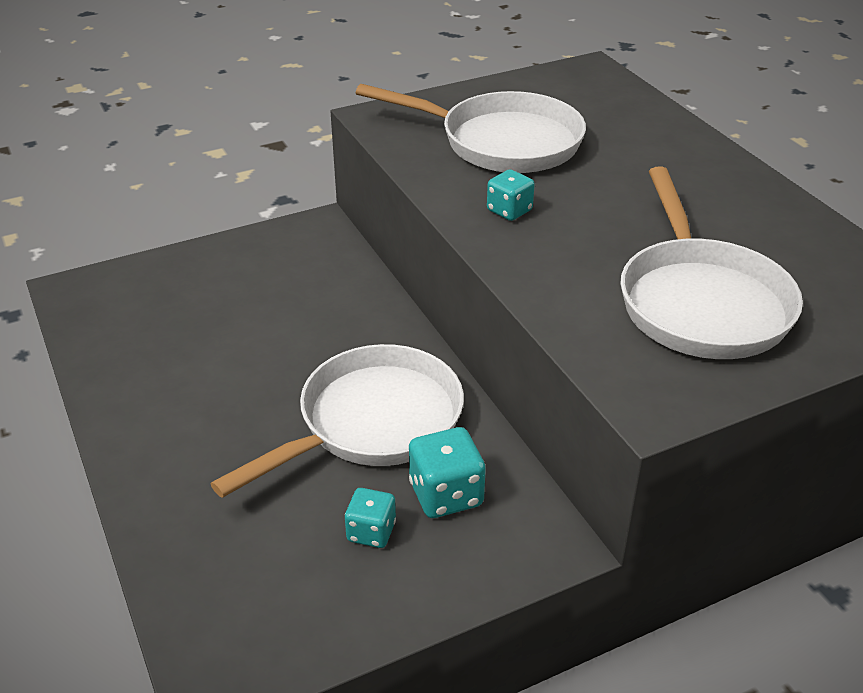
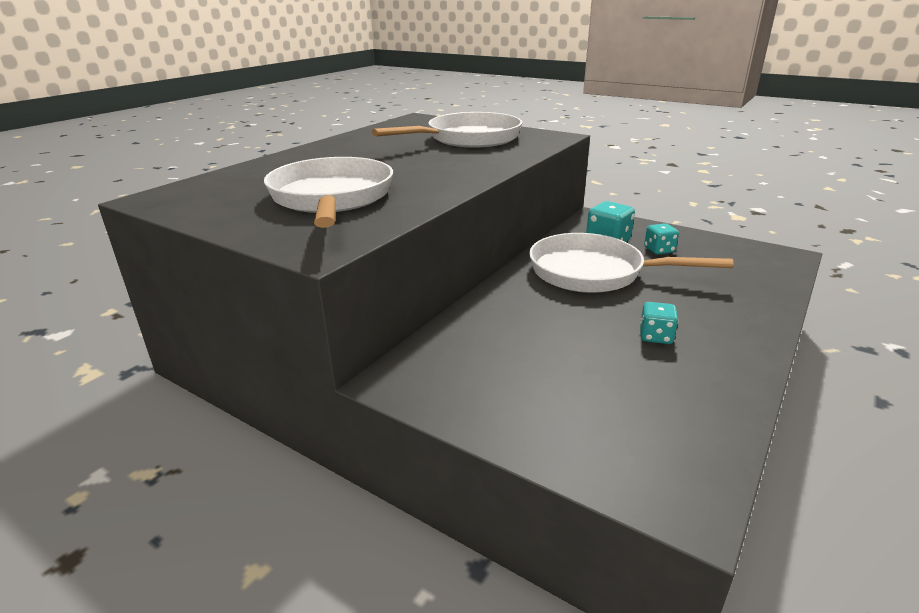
camera: 120 degrees left, 10 degrees down
(509, 211) = (433, 179): turquoise dice -> turquoise dice (655, 336)

